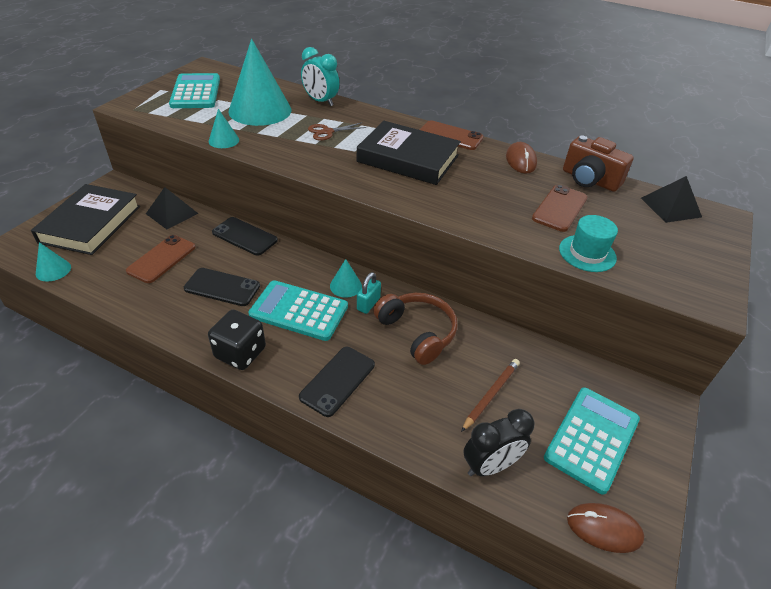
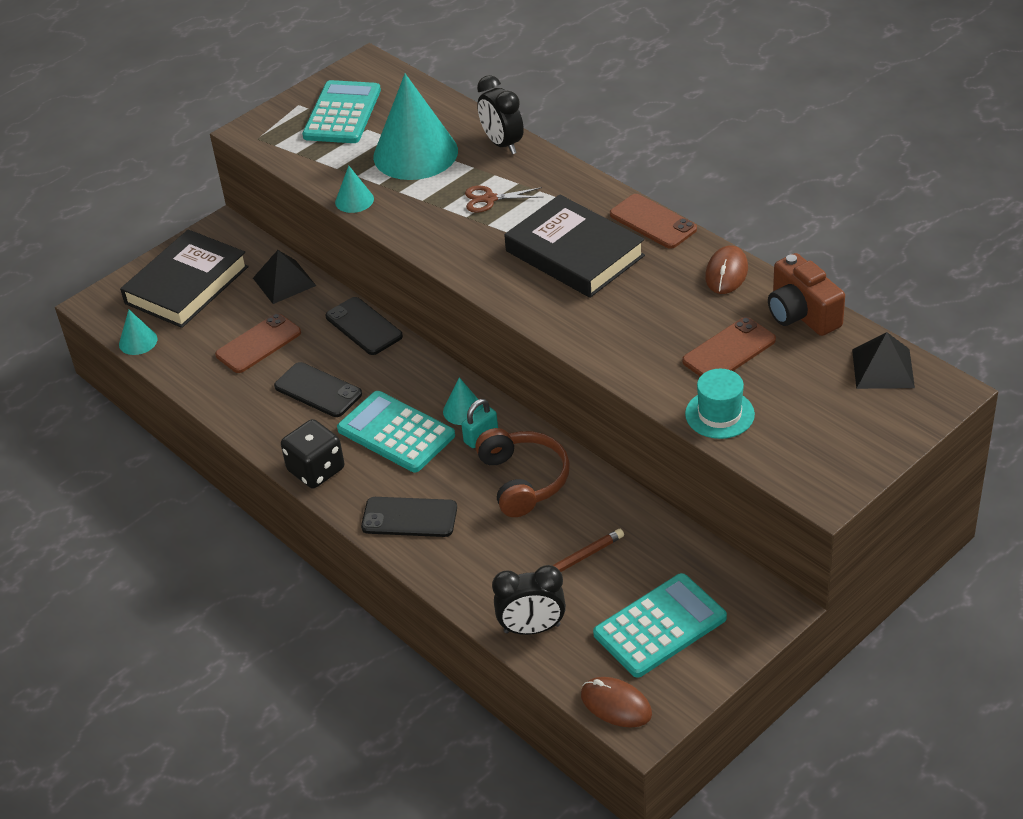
camera: 25 degrees right, 0 degrees up
(320, 101) = (502, 144): turquoise clock -> black clock
(337, 381) = (409, 517): black phone -> black phone turned 45 degrees clockwise

